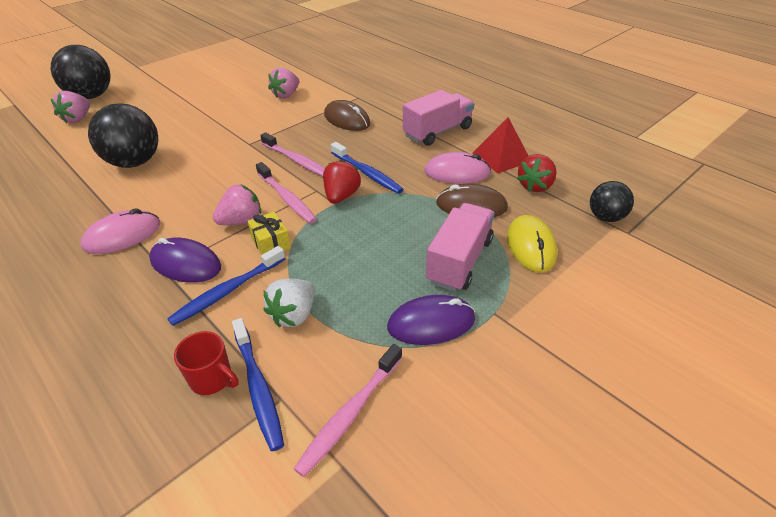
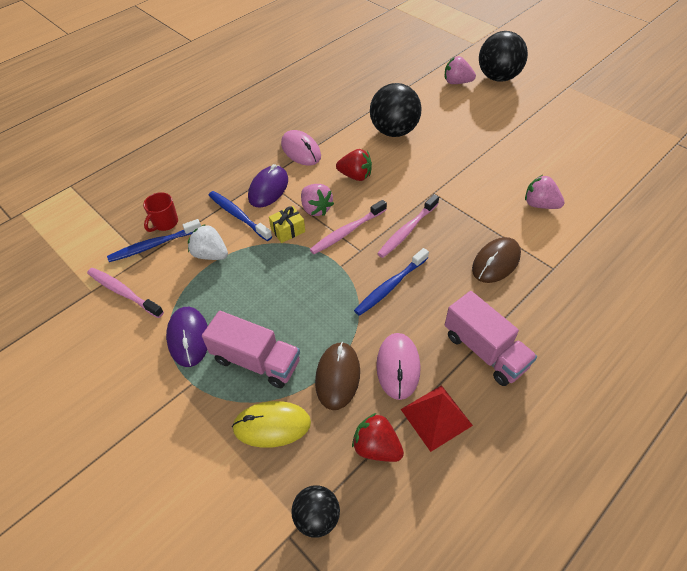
camera: 90 degrees right, 10 degrees up
(341, 196) = (351, 269): red strawberry -> red strawberry (355, 176)

